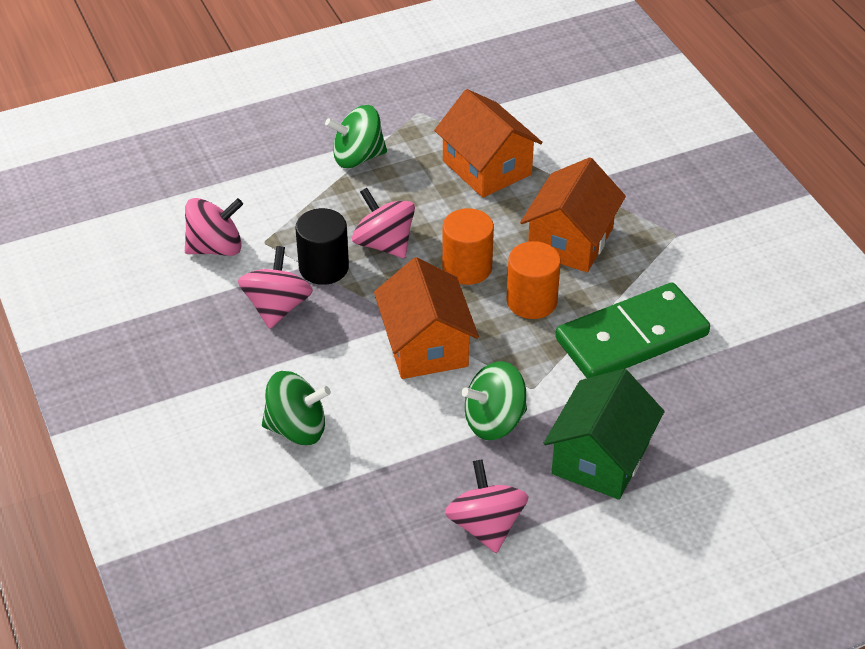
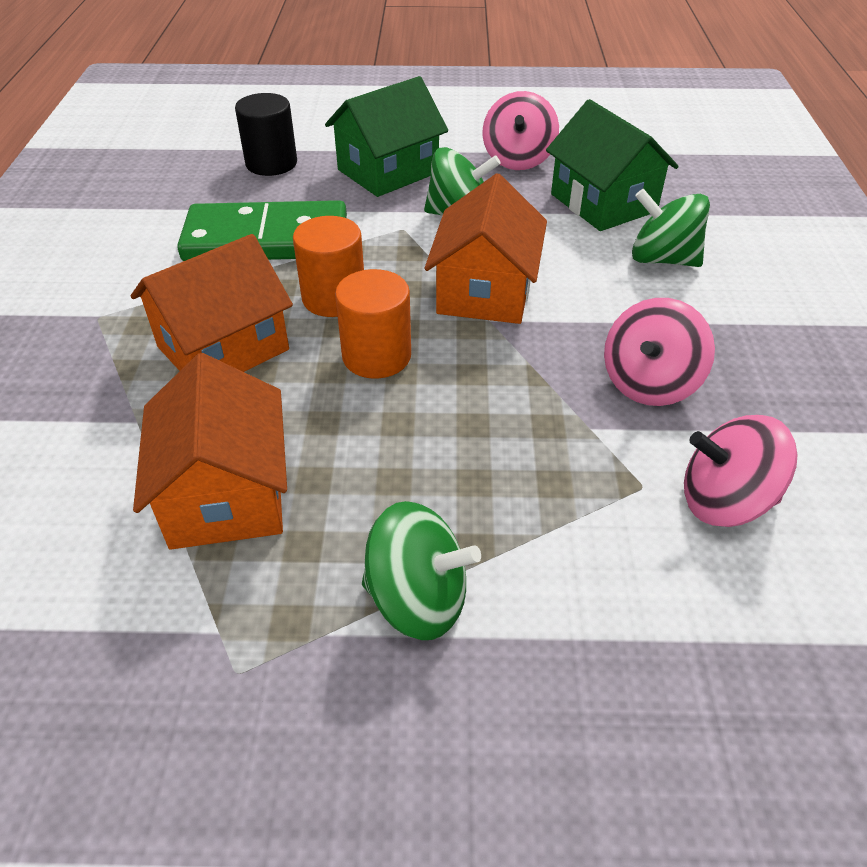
camera: 155 degrees left, 0 degrees up
(323, 268) = (565, 416): black cylinder -> black cylinder (271, 163)
(372, 486) = (603, 203): none -> green house
(384, 244) = (463, 422): pink spinning top -> none

